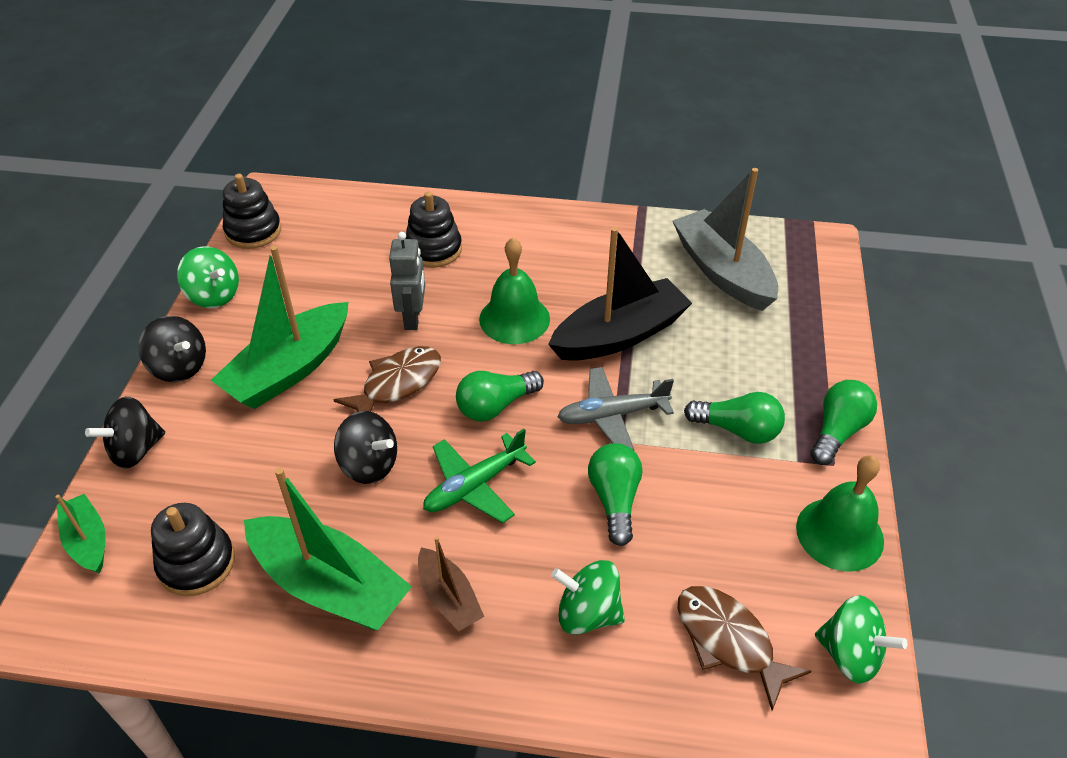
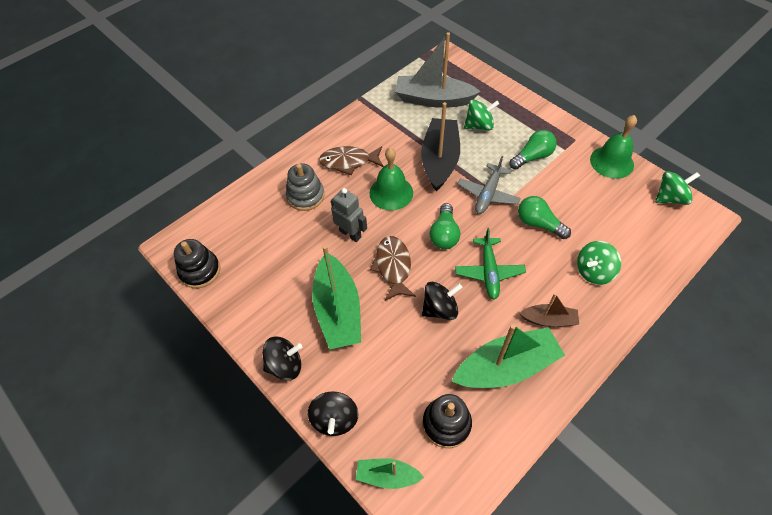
camera: 50 degrees left, 10 degrees up
(214, 295) = (238, 318): green spinning top -> green spinning top (479, 125)
(433, 249) = (305, 196): black stacking toy -> grey stacking toy
(728, 641) = (639, 232): brown fish -> brown fish (348, 162)
(837, 431) = (559, 126): green light bulb -> none

